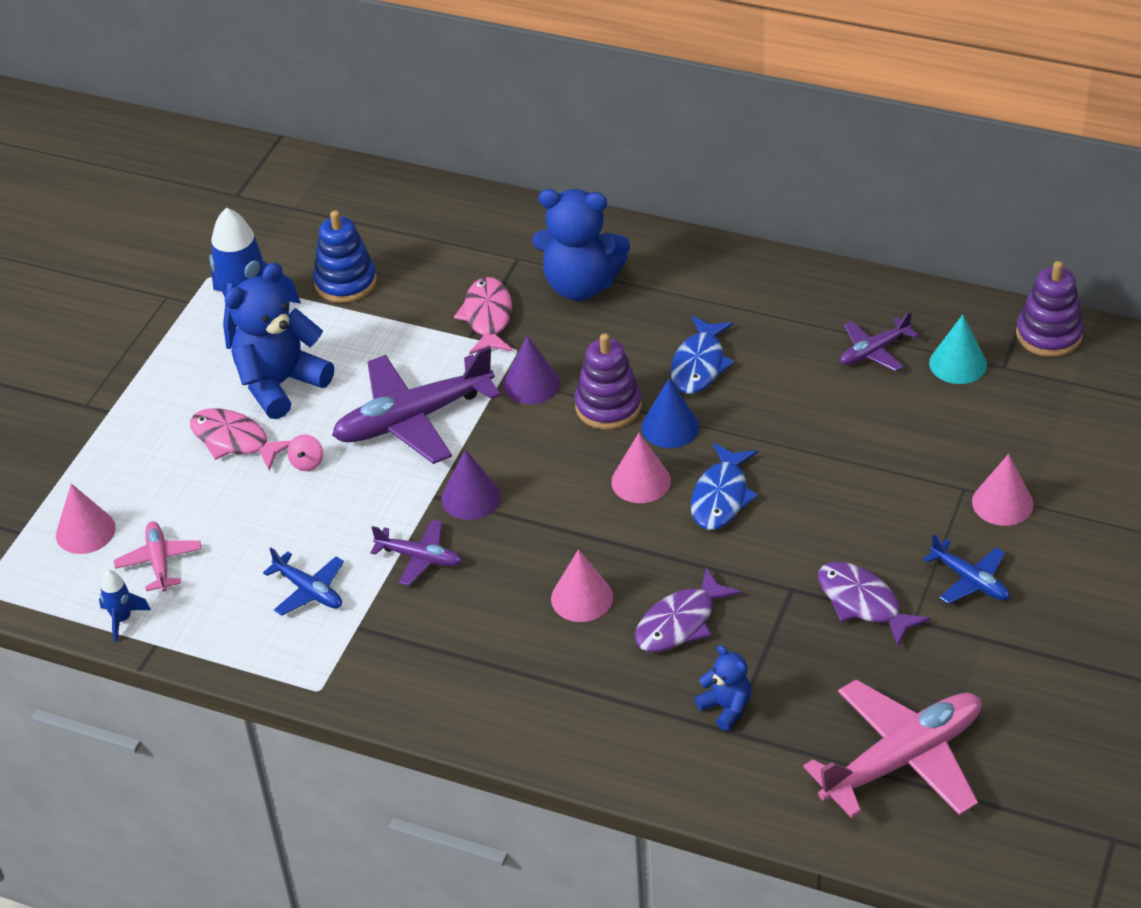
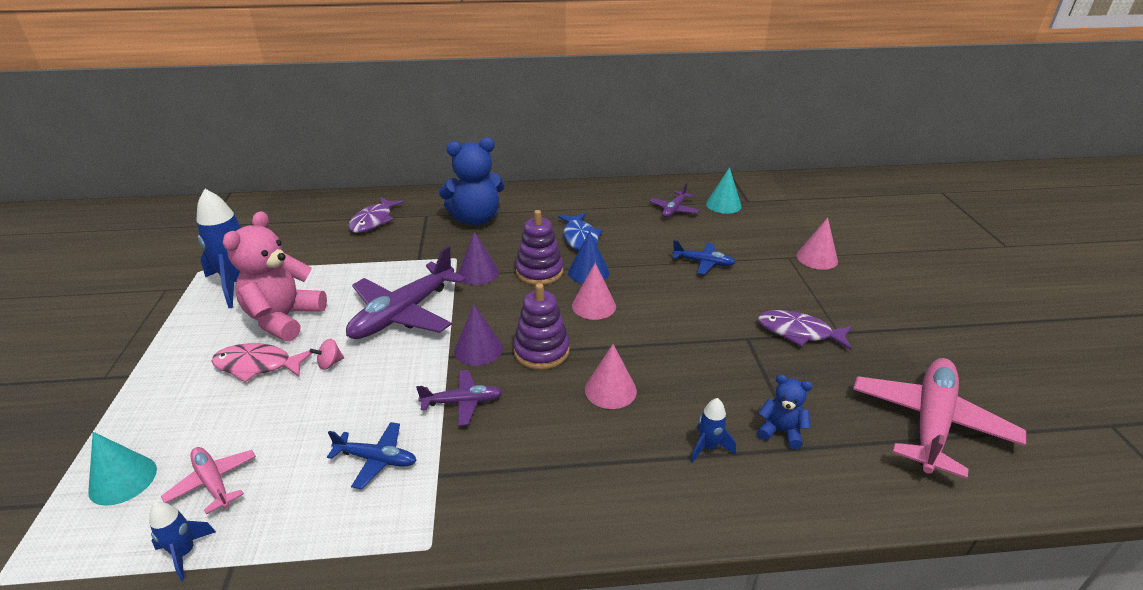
camera: 30 degrees left, 10 degrees down
(85, 531) = (123, 480): pink cone -> turquoise cone
(280, 384) = (284, 319): blue teddy bear -> pink teddy bear
(307, 463) = (330, 363): pink spinning top -> pink spinning top turned 75 degrees clockwise
(345, 282) = (310, 251): blue stacking toy -> none
(487, 317) = (424, 247): pink fish -> none
(635, 696) = (708, 447): none -> blue rocket
(680, 623) = (695, 383): purple fish -> purple fish (373, 221)
(721, 497) = (654, 300): blue fish -> none
(970, 580) = (845, 301): blue plane -> blue plane (703, 263)
(1049, 335) = (755, 184): purple stacking toy -> purple stacking toy (541, 351)

